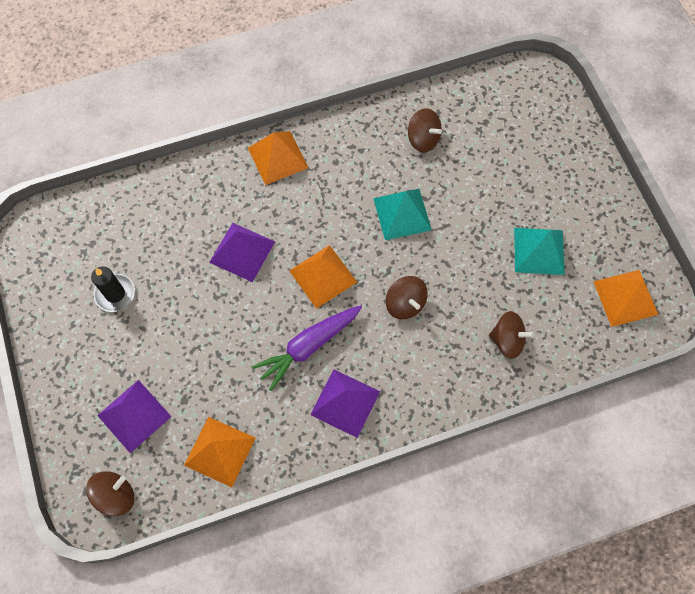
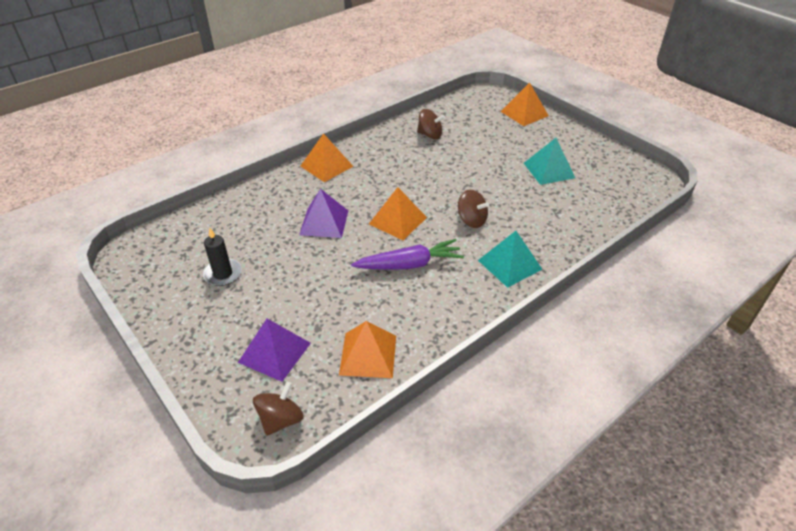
camera: 20 degrees left, 25 degrees down
(308, 347) = (409, 264): purple carrot -> purple carrot turned 135 degrees counterclockwise
(345, 403) = (460, 291): purple pyramid -> none
(402, 214) = (438, 174): turquoise pyramid -> turquoise pyramid (510, 264)
(507, 340) = (561, 221): brown spinning top -> none
(625, 298) = (625, 179): orange pyramid -> orange pyramid (524, 113)

